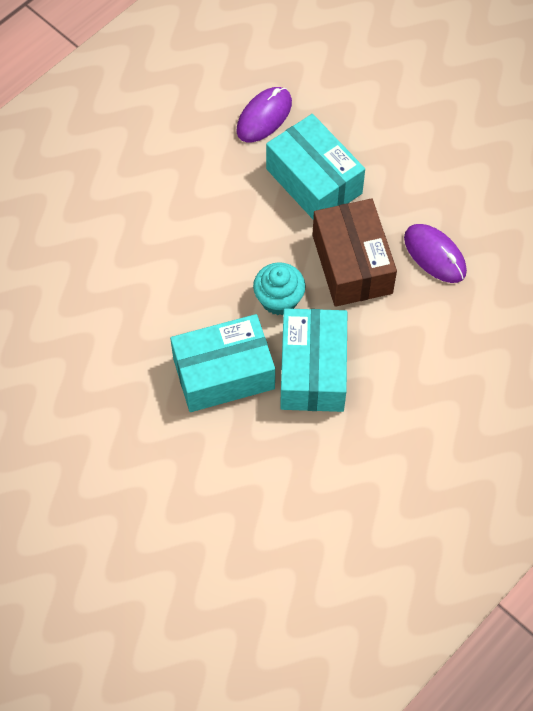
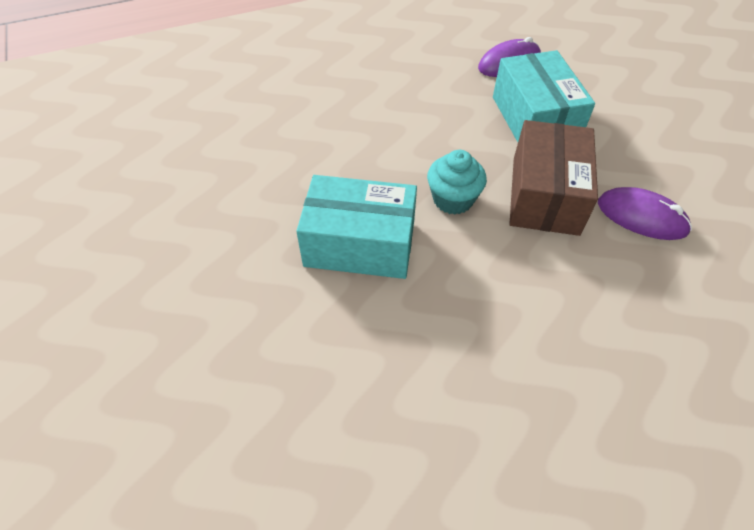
camera: 25 degrees right, 10 degrees down
(313, 370) = (457, 276): turquoise box -> none
(434, 255) = (641, 217): purple mouse -> purple mouse turned 45 degrees counterclockwise

